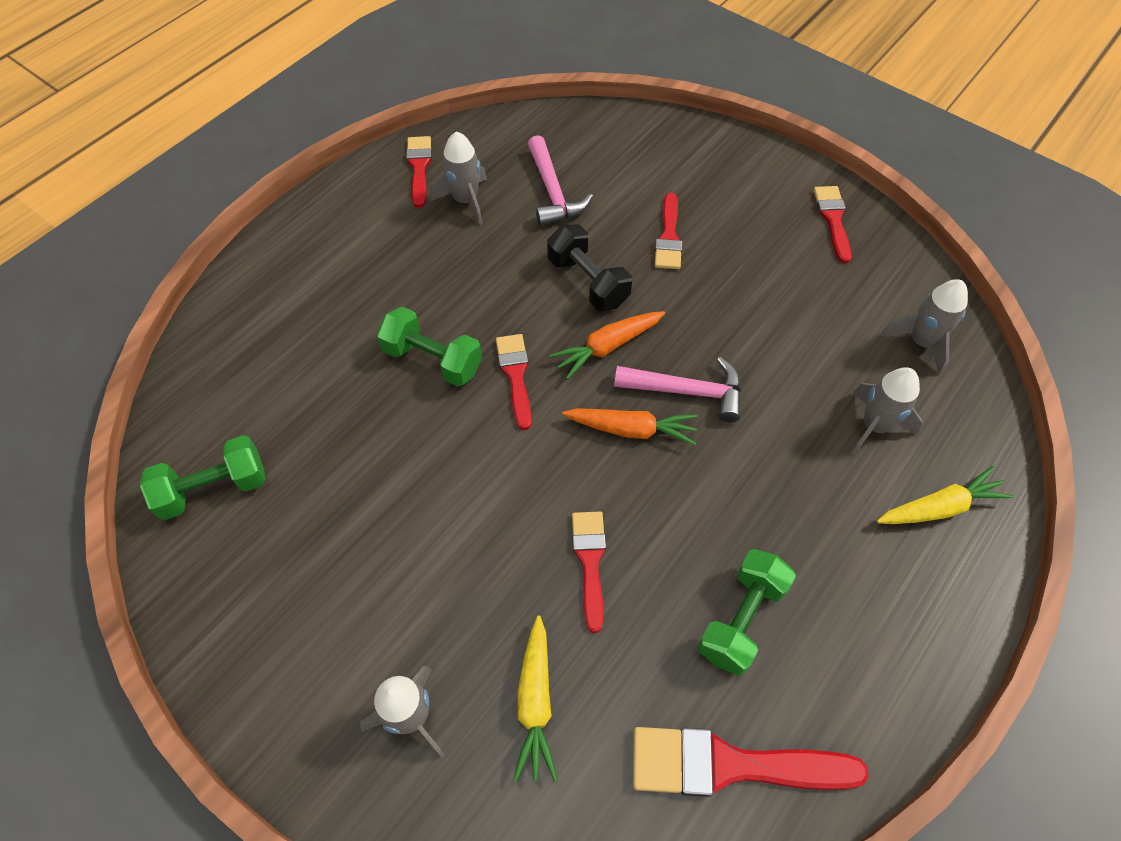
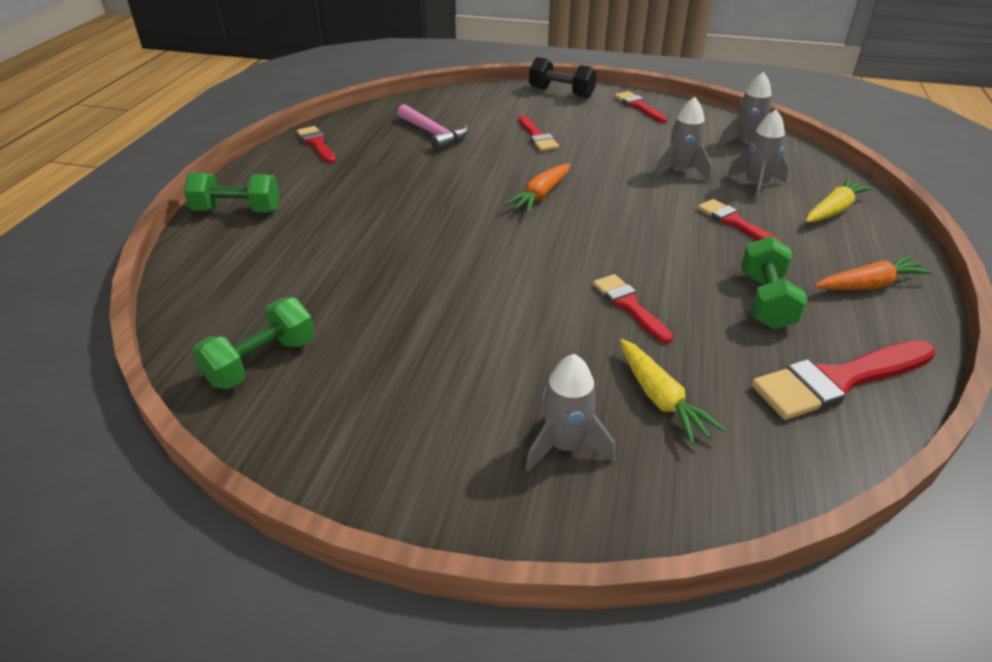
camera: 25 degrees left, 20 degrees down
(433, 360) = (408, 235): green dumbbell -> green dumbbell (237, 211)
(465, 200) = (368, 151): grey rocket -> grey rocket (681, 171)
(515, 375) = (483, 226): red brush -> red brush (734, 222)
(588, 282) = (497, 169): black dumbbell -> black dumbbell (561, 93)
(632, 429) = (596, 230): orange carrot -> orange carrot (869, 285)
(687, 391) = (618, 202): pink hammer -> none

